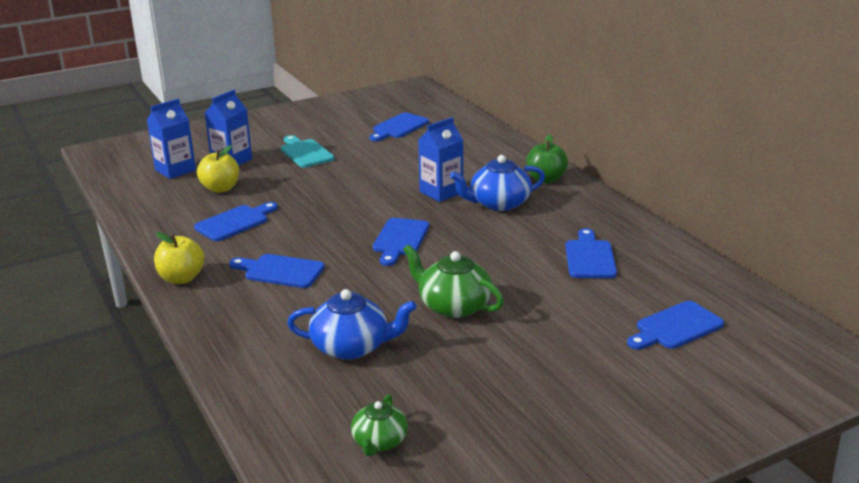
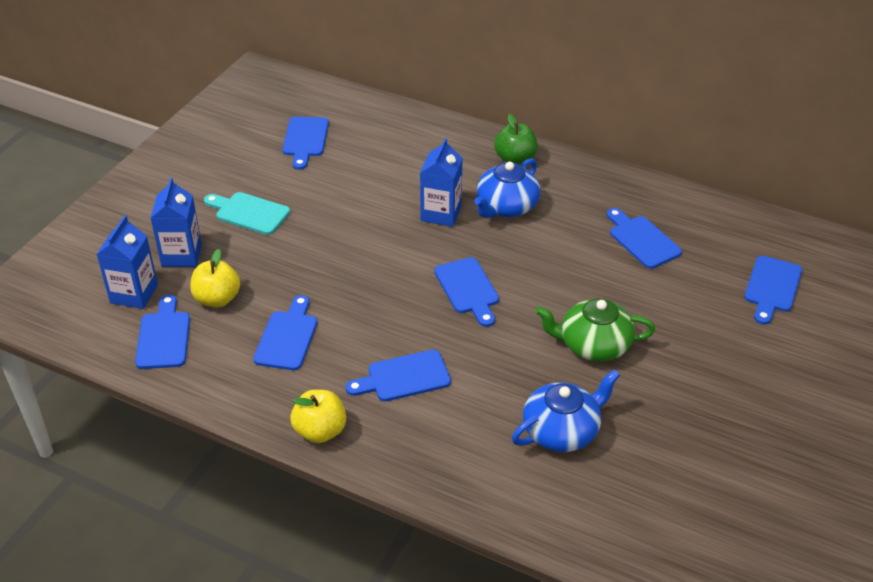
camera: 35 degrees left, 15 degrees up
(160, 196) = (164, 337): none -> blue cutting board
(379, 442) = (686, 513): green teapot -> none

